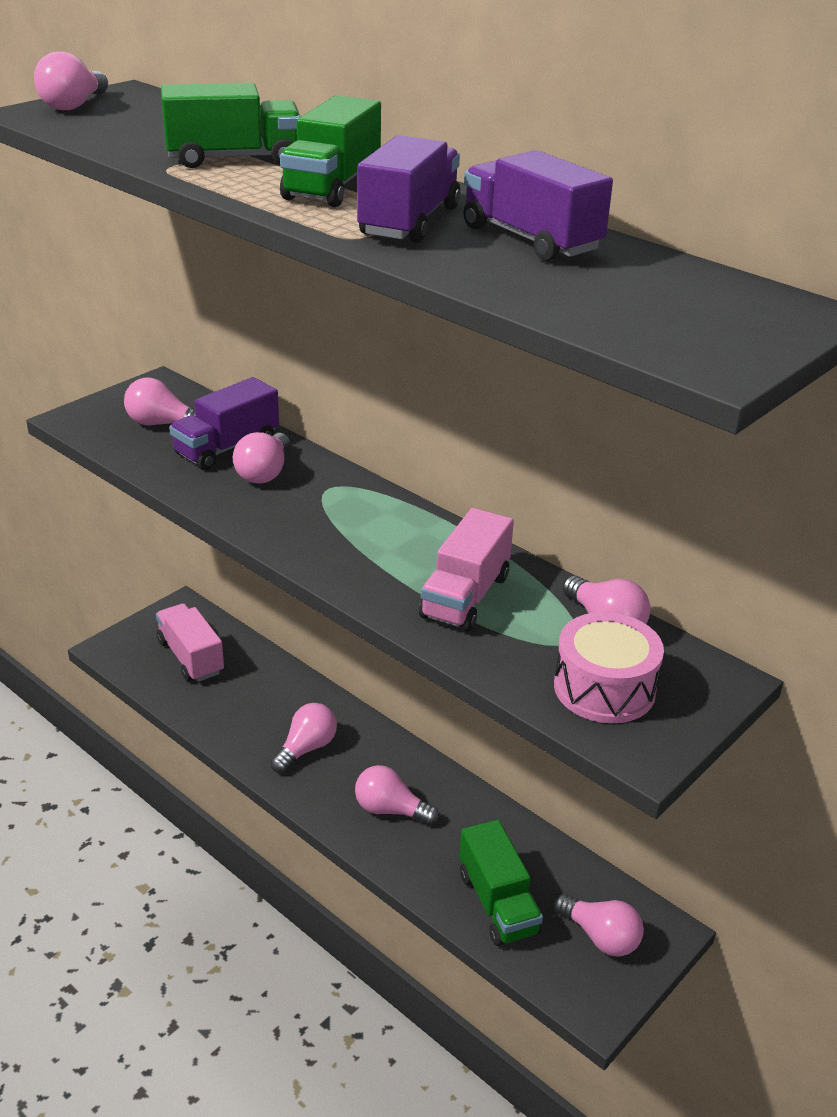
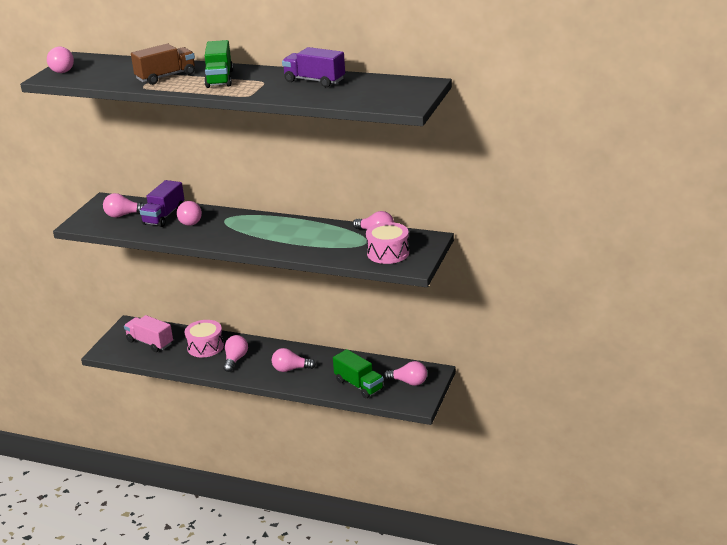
camera: 20 degrees left, 5 degrees down
(233, 159) = (166, 77): green truck -> brown truck
(273, 700) = (205, 347): none -> pink drum
(409, 222) = (263, 85): purple truck -> none
(465, 596) = (314, 240): pink truck -> none

